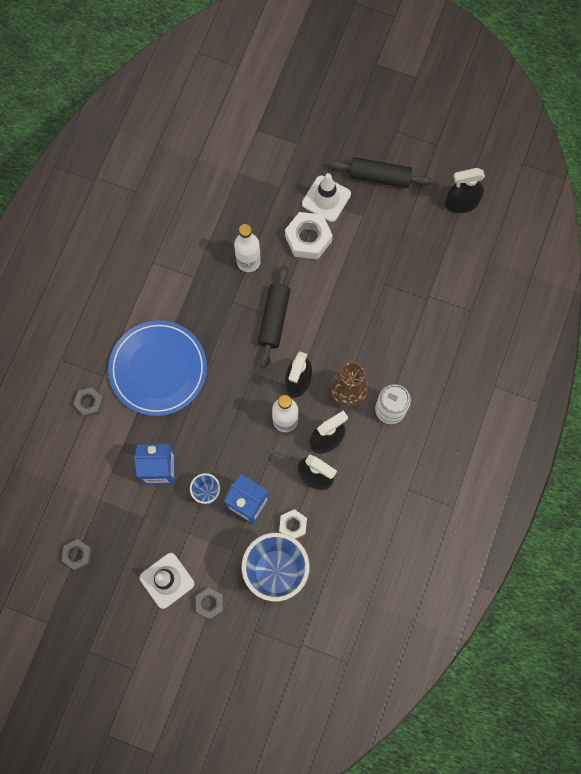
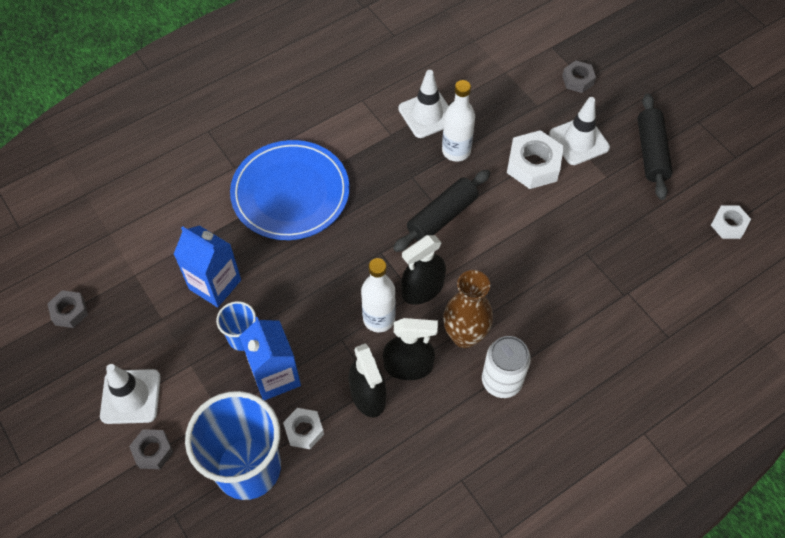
camera: 35 degrees right, 15 degrees down
(89, 403) = (201, 183): grey nut -> grey nut (577, 80)
(208, 244) = (427, 114): none -> white traffic cone
(379, 177) = (651, 152): black rolling pin -> black rolling pin turned 45 degrees clockwise
(461, 203) = (728, 225): black spray bottle -> white nut

